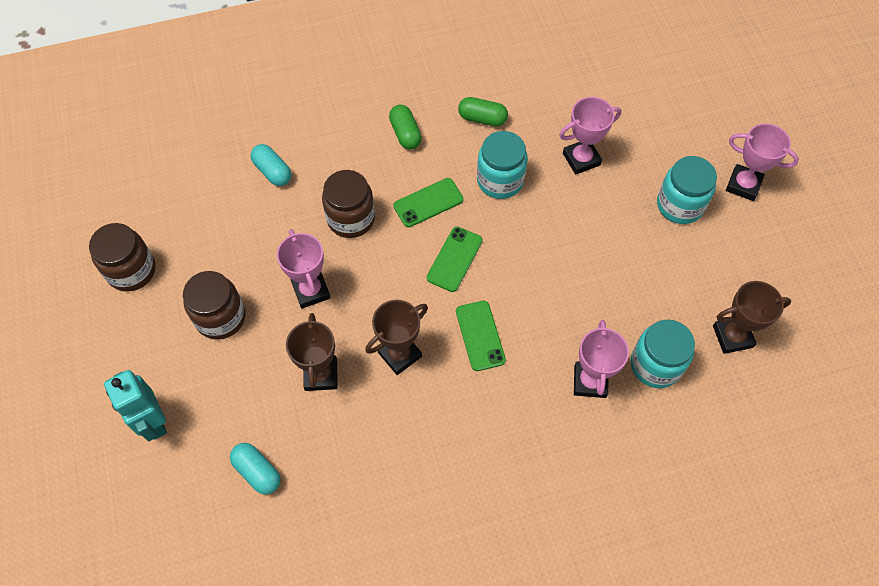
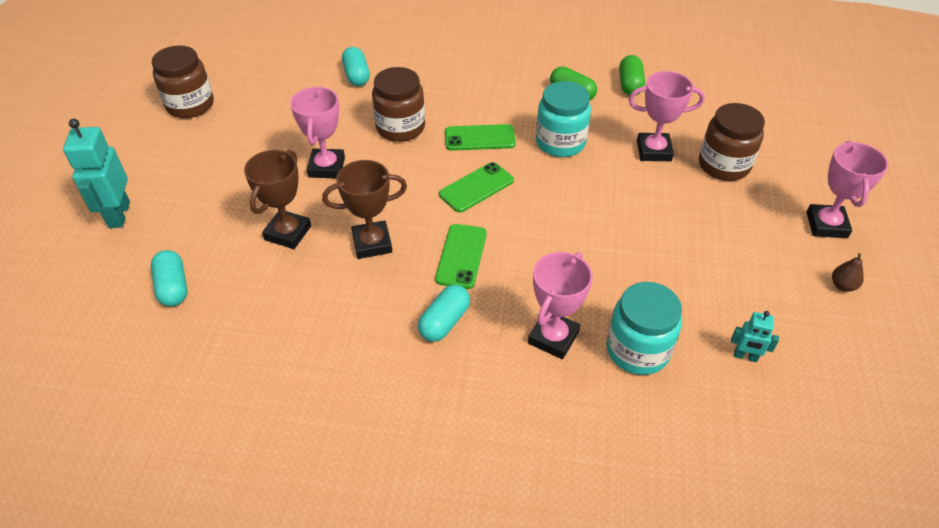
camera: 25 degrees right, 15 degrees down
(220, 317) = (235, 160): brown jar -> brown jar (723, 165)
(405, 134) = (492, 84): green capsule -> green capsule (630, 85)
(501, 404) = (444, 322): none -> turquoise capsule
(679, 205) = (742, 219): turquoise jar -> none
(732, 336) = (745, 356): brown trophy -> turquoise robot
(743, 185) = (826, 225): pink trophy -> pink trophy turned 45 degrees clockwise
(775, 240) = (842, 285): none -> brown pear

